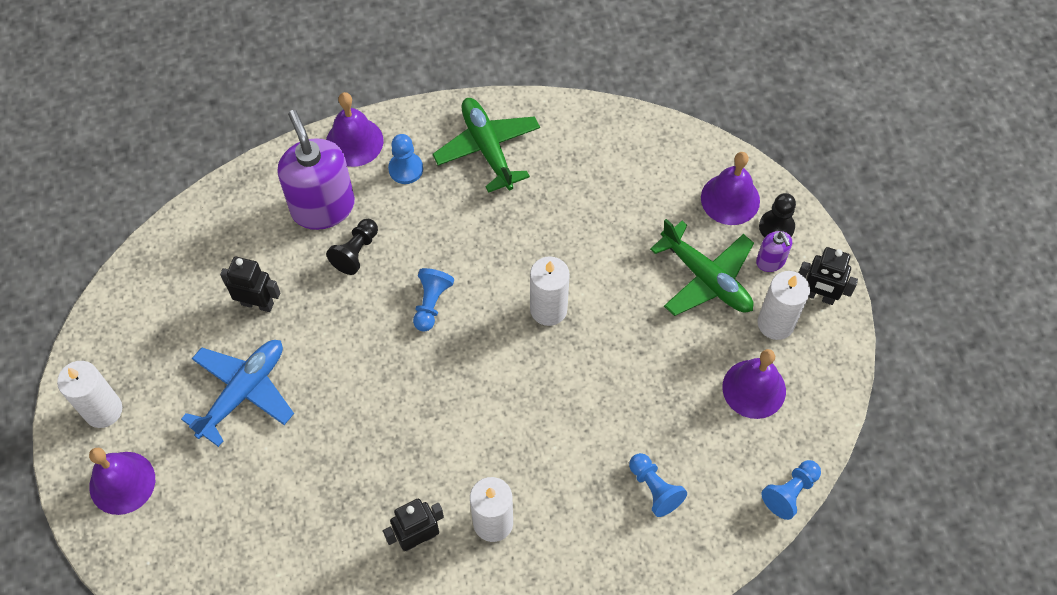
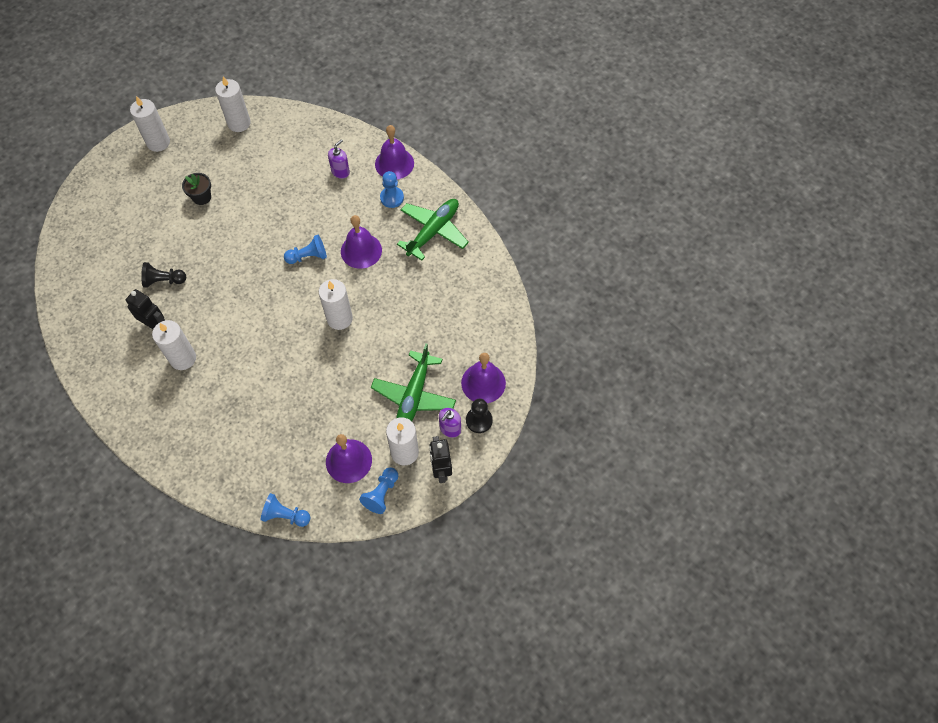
camera: 60 degrees right, 0 degrees up
(122, 482) = (121, 173): purple bell -> purple bell (361, 250)
(149, 292) = (239, 123): none -> white candle
(243, 392) = (202, 197): blue plane -> black flower pot
(257, 303) = (260, 174): black robot -> none
(323, 207) = (340, 172): purple soap dispenser -> purple soap dispenser, size x0.47
(356, 252) = (320, 203): black pawn -> black pawn (164, 281)
(654, 489) = (248, 435): blue pawn -> blue pawn (381, 494)

